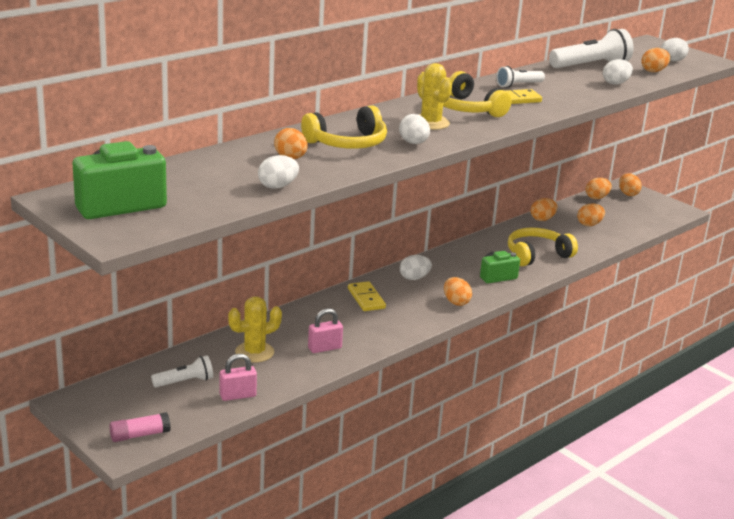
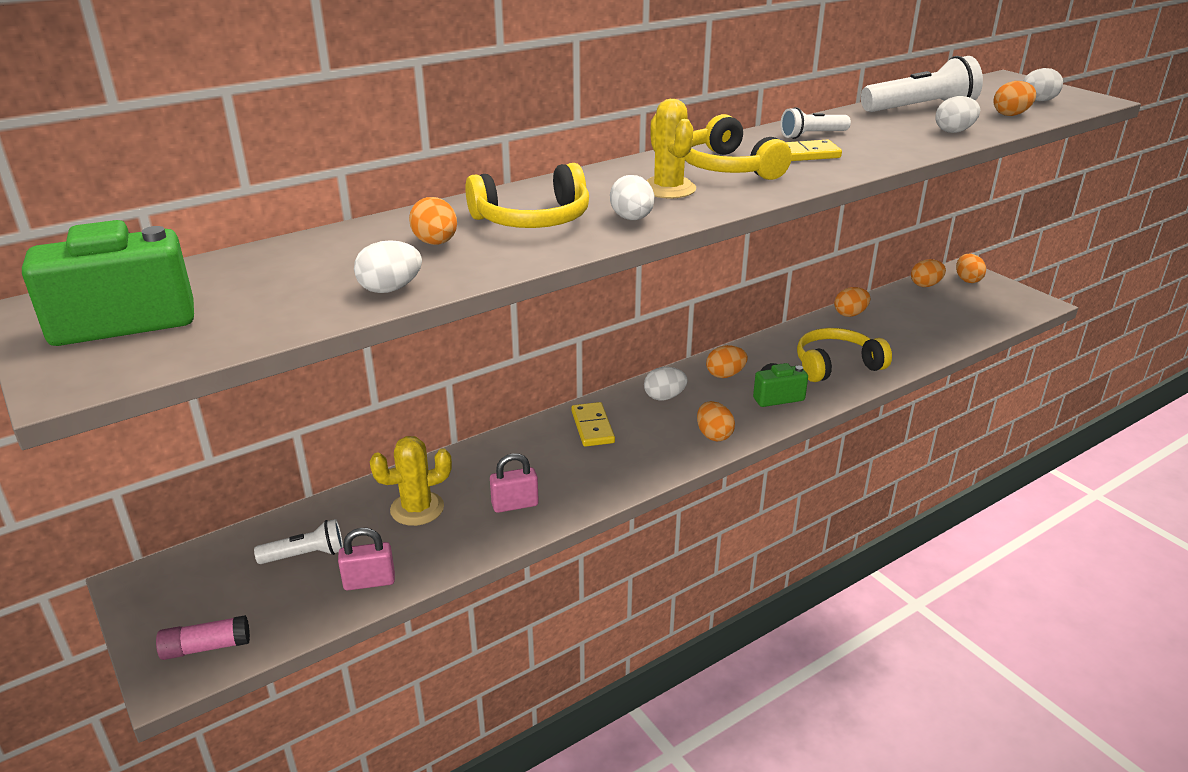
camera: 10 degrees right, 5 degrees up
(589, 224) = (912, 322): orange egg -> orange egg (725, 375)

